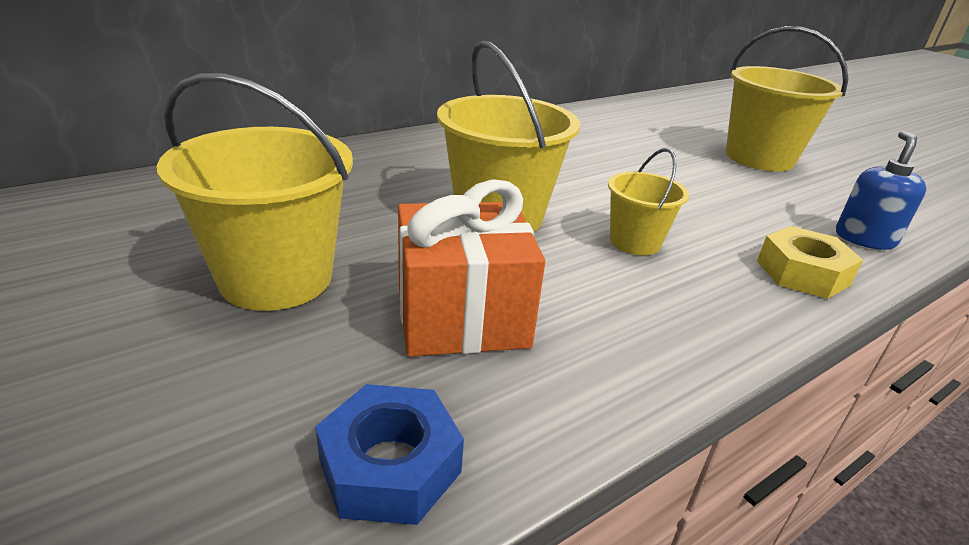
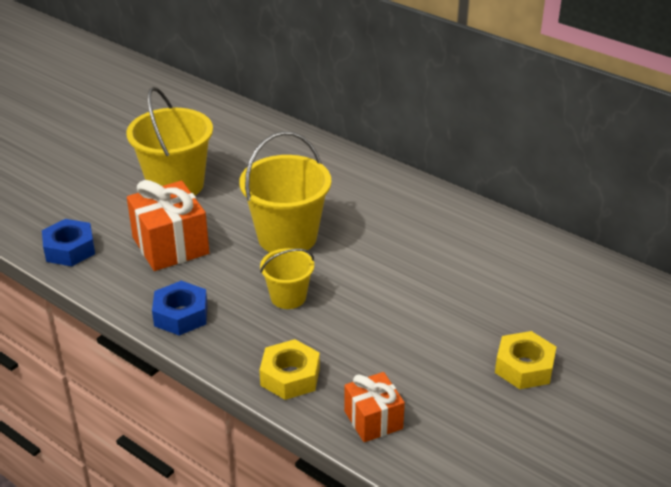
camera: 75 degrees right, 5 degrees up
(665, 340) = (181, 315): none -> blue nut
(759, 158) = (524, 367): yellow bucket -> yellow nut
(864, 239) = (373, 420): blue soap dispenser -> orange gift

